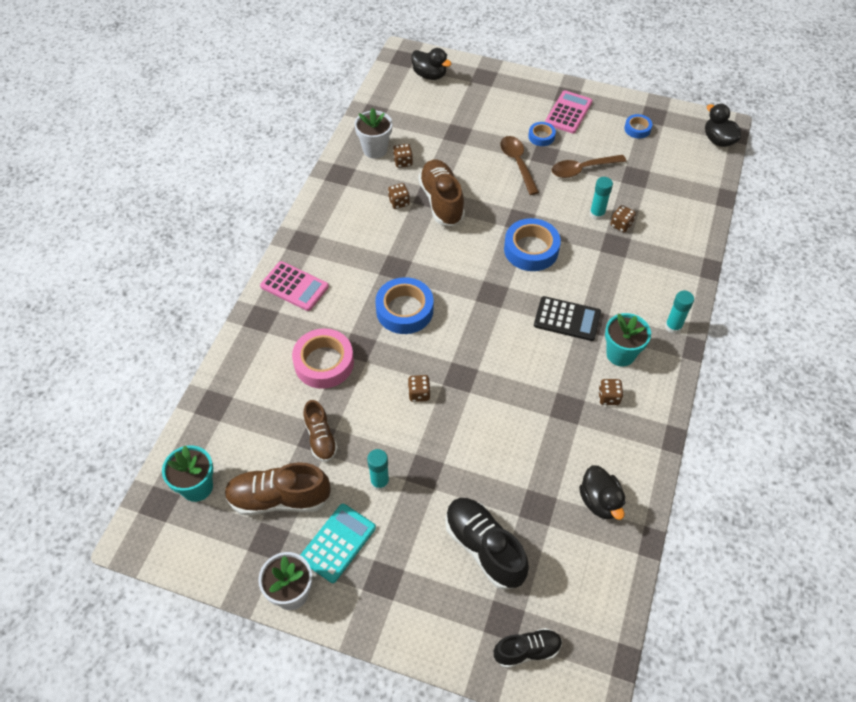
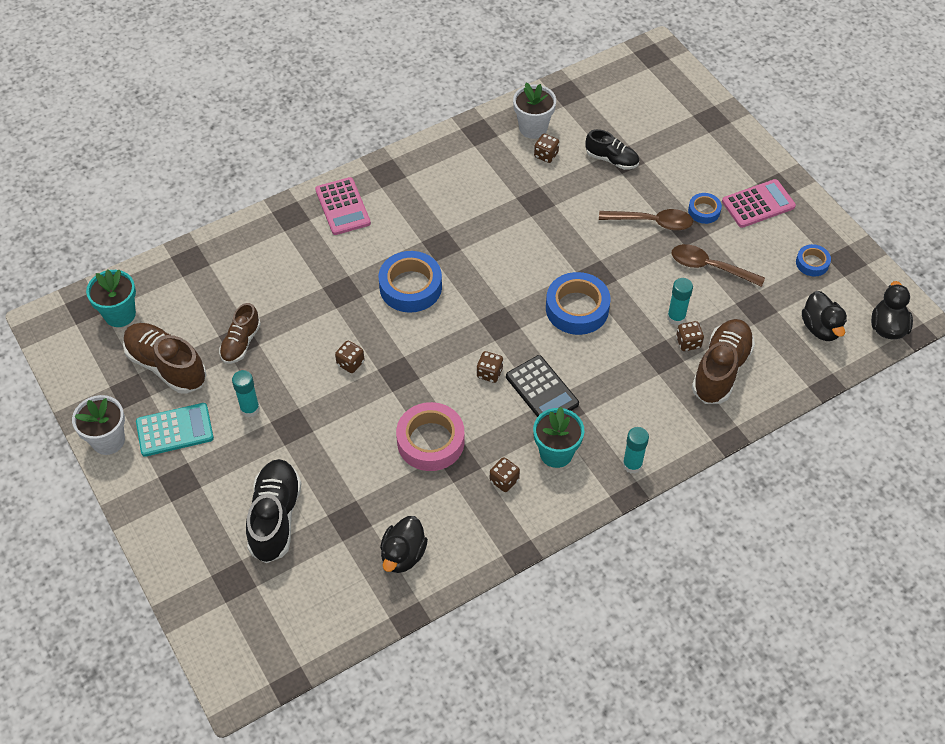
camera: 40 degrees right, 0 degrees up
(324, 363) = (303, 285): pink tape -> pink tape (430, 441)
(399, 202) = (504, 190): brown dice -> brown dice (489, 373)
(429, 75) = (659, 86): black duck -> black duck (820, 328)
(441, 201) = (543, 213): brown shoe -> brown shoe (721, 370)
(517, 163) = (652, 222): brown spoon -> brown spoon turned 75 degrees clockwise
(527, 651) = (227, 615): black shoe -> black shoe (611, 159)

